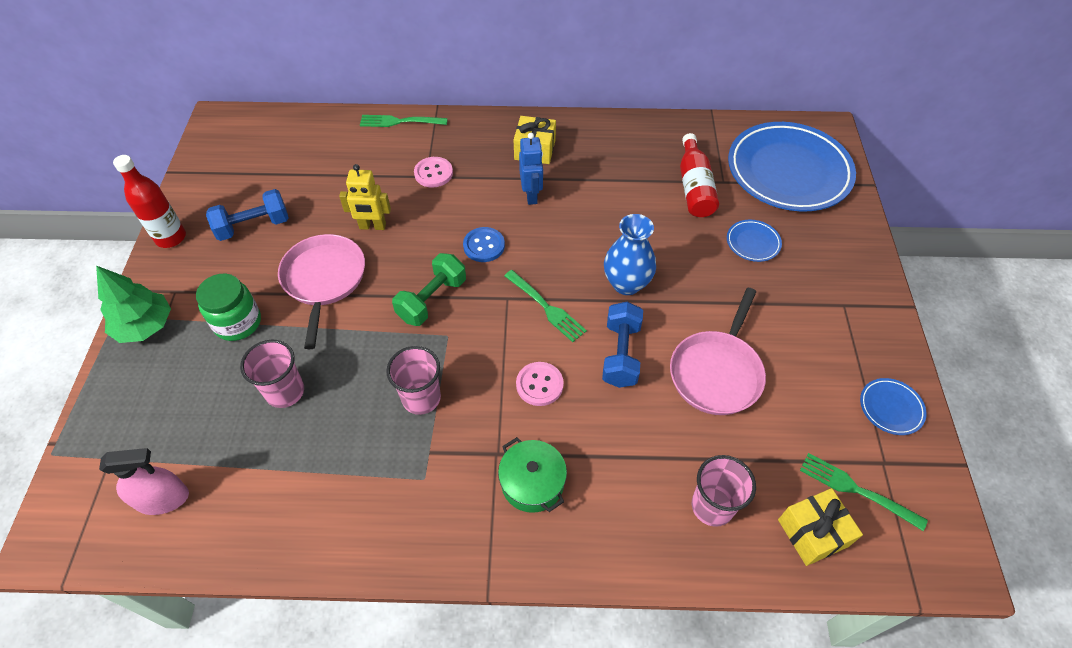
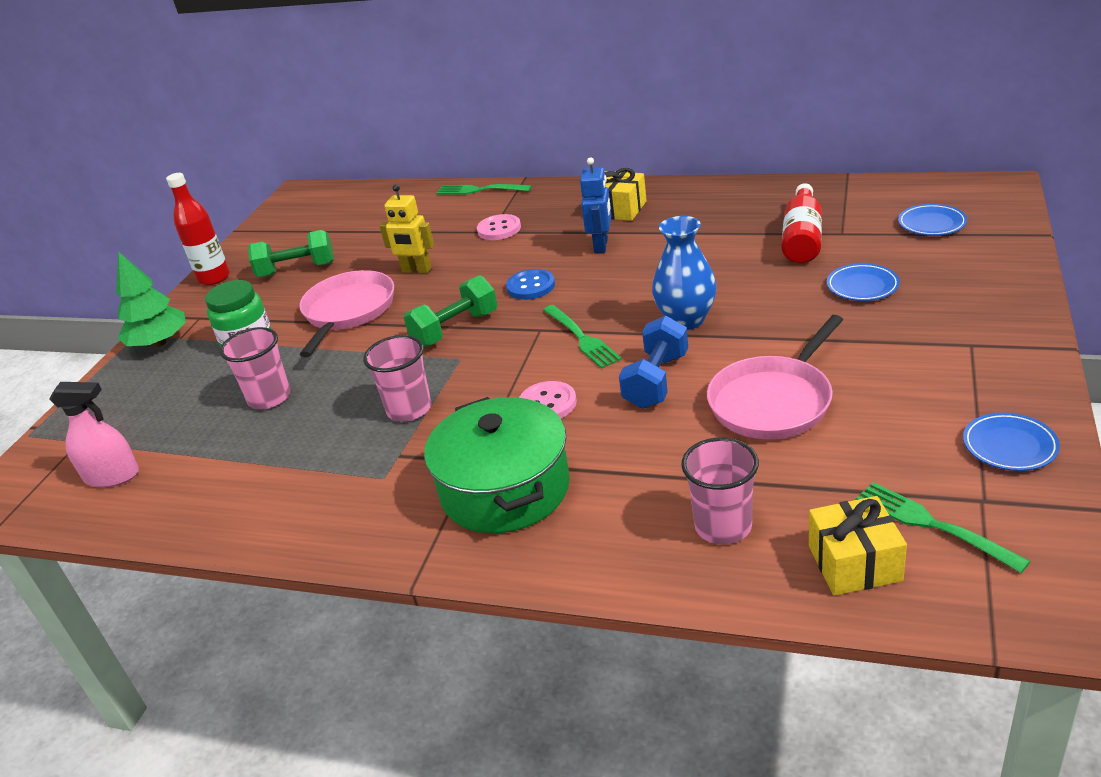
camera: 20 degrees right, 20 degrees down
(253, 226) = (296, 270): blue dumbbell -> green dumbbell
(532, 483) = (505, 489): green pot -> green pot, size x1.68
(788, 171) = (931, 223): blue plate -> blue plate, size x0.41

